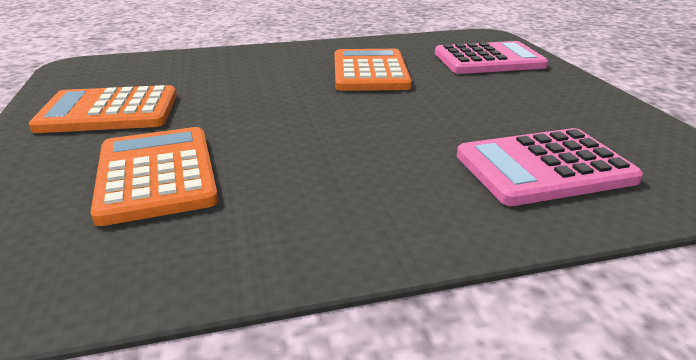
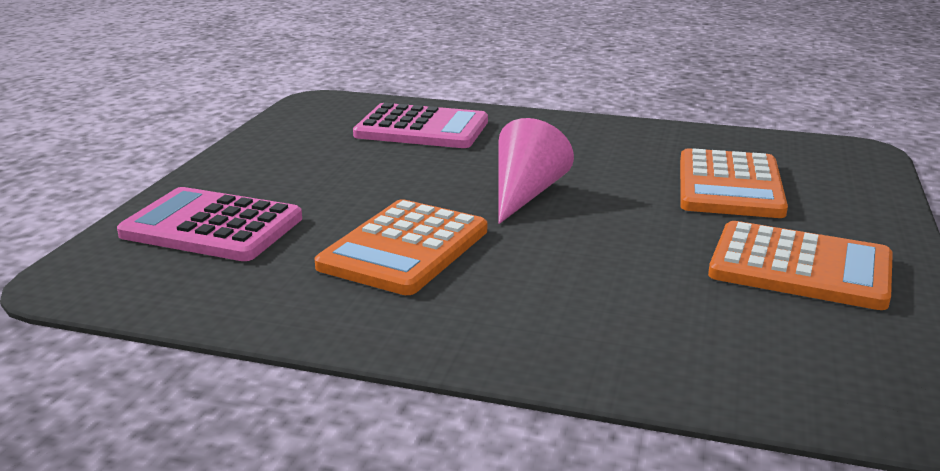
camera: 150 degrees left, 5 degrees down
(342, 119) = (525, 194): none -> pink cone

